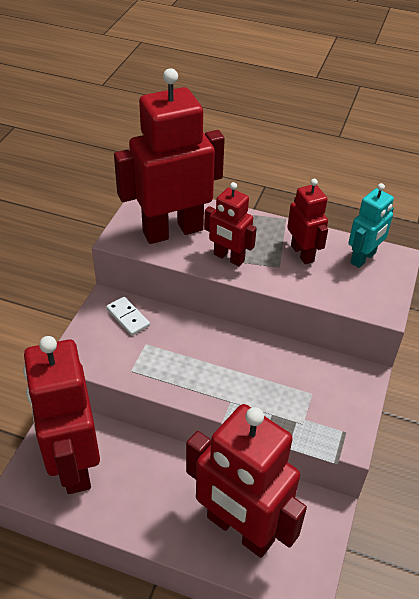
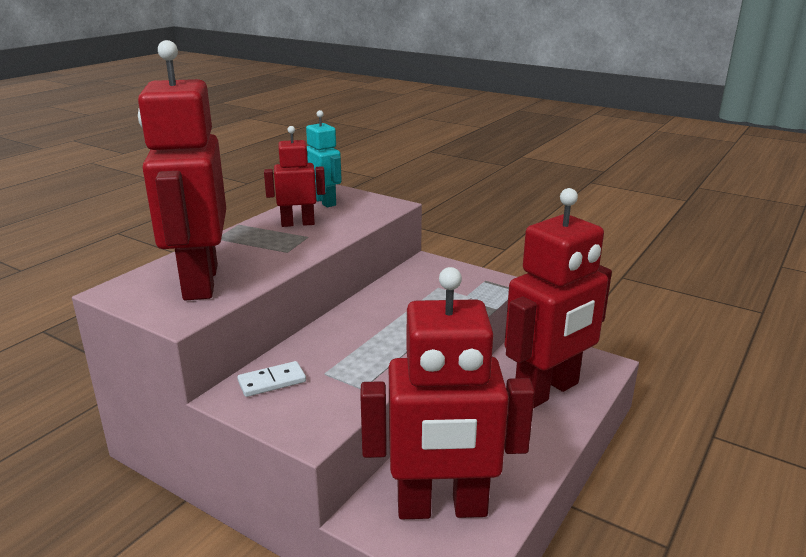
camera: 75 degrees left, 20 degrees down
(228, 258) = (275, 257): red robot -> none

